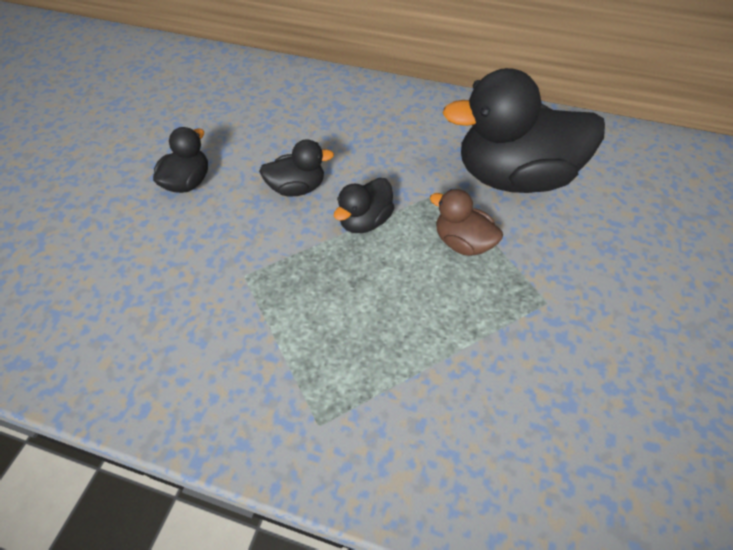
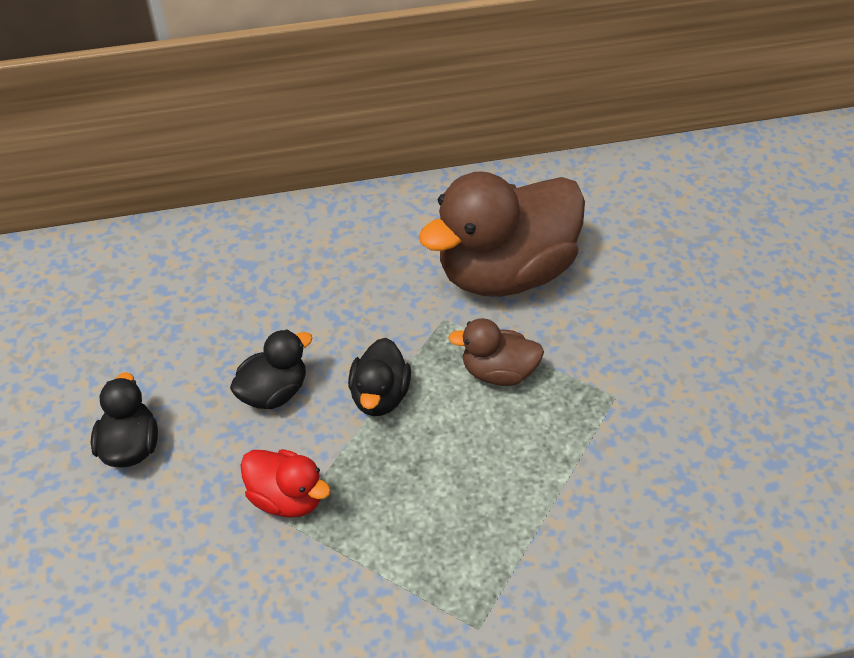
camera: 30 degrees left, 5 degrees down
(255, 259) = (287, 498): none -> red duck
(513, 177) = (505, 273): black duck -> brown duck

